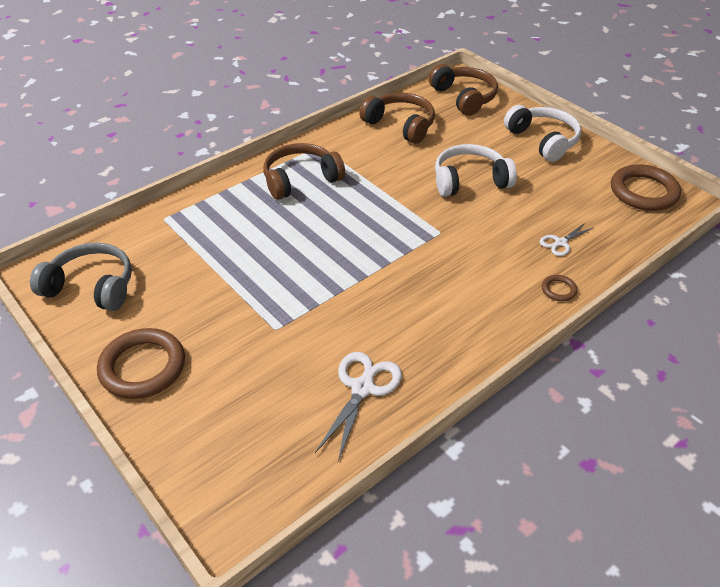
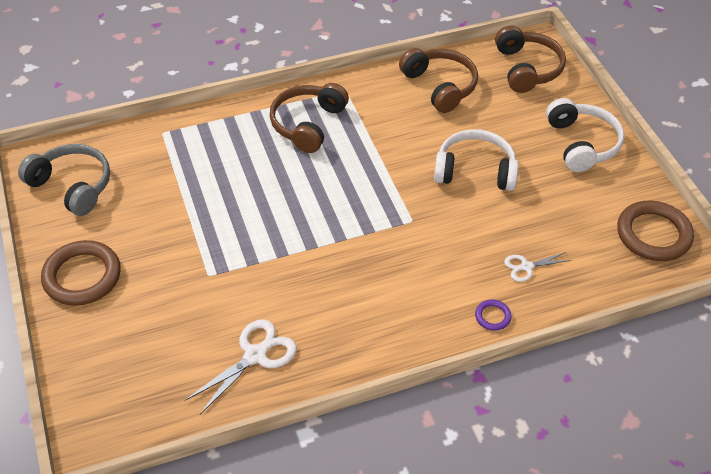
camera: 20 degrees right, 5 degrees up
(300, 179) = (307, 124): brown headphones -> brown headphones turned 60 degrees counterclockwise
(558, 290) = (492, 316): brown ring -> purple ring

